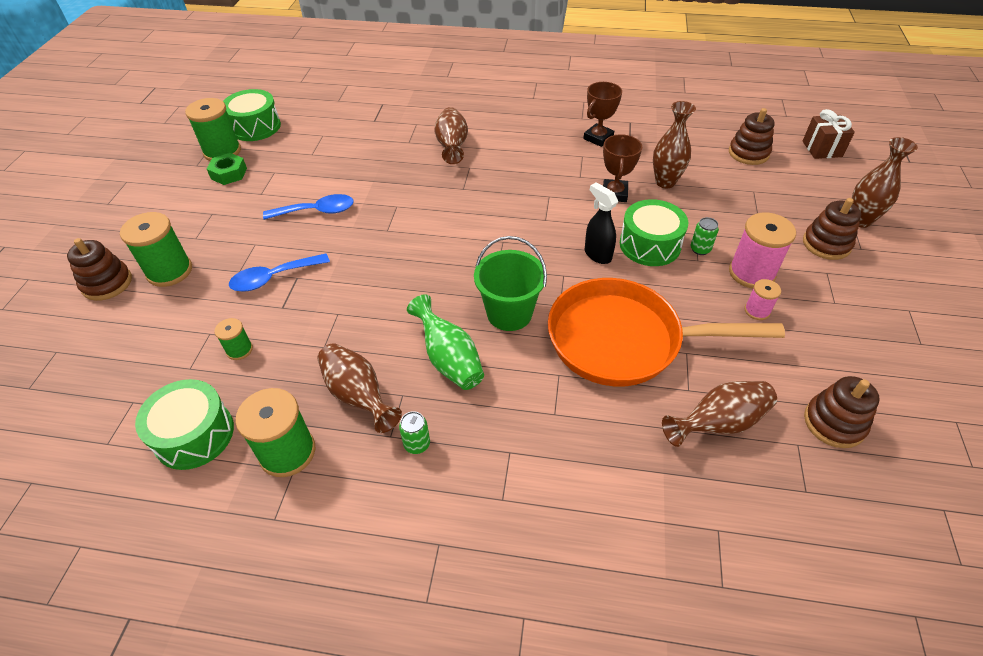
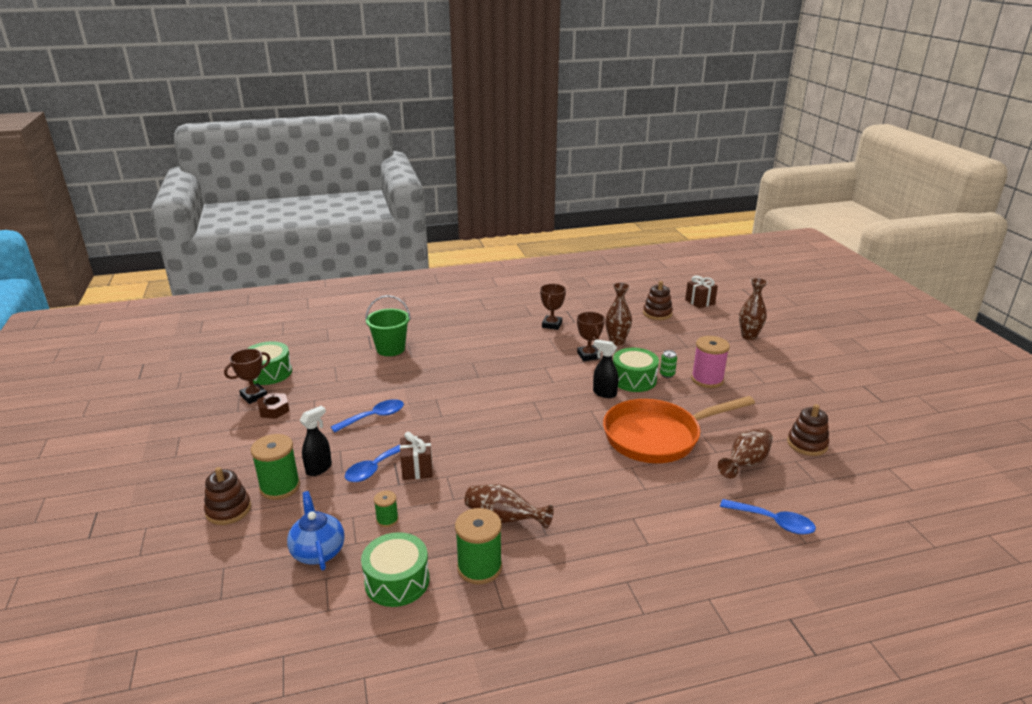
camera: 25 degrees left, 20 degrees down
(148, 365) = (318, 551): none -> blue teapot
(220, 260) = (319, 468): none -> black spray bottle
(222, 151) = (254, 396): green spool -> brown trophy
(229, 173) = (274, 410): green nut -> brown nut
(314, 293) = (417, 469): none -> brown gift
(417, 444) = (568, 533): green can -> none
(449, 359) = (551, 479): green vase -> none
(452, 146) = (448, 352): brown vase -> none
(509, 313) = (572, 442): green bucket -> green bucket (390, 349)
(696, 533) = (773, 522): none -> blue spoon
(757, 311) = (725, 399): pink spool -> none
(826, 244) = (739, 353): brown stacking toy -> none

